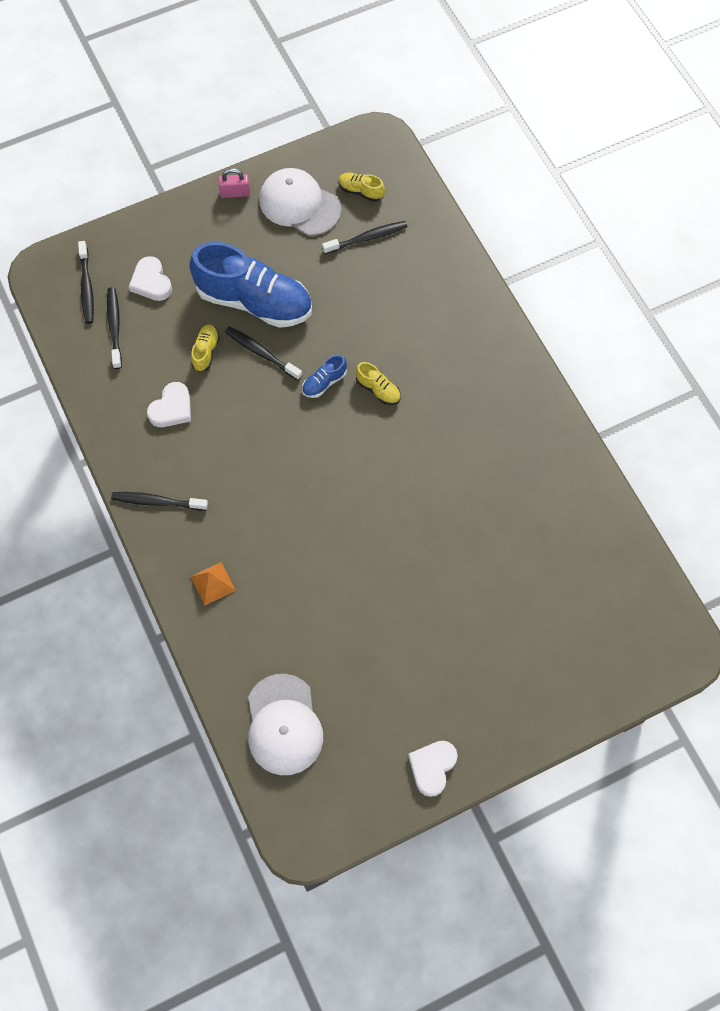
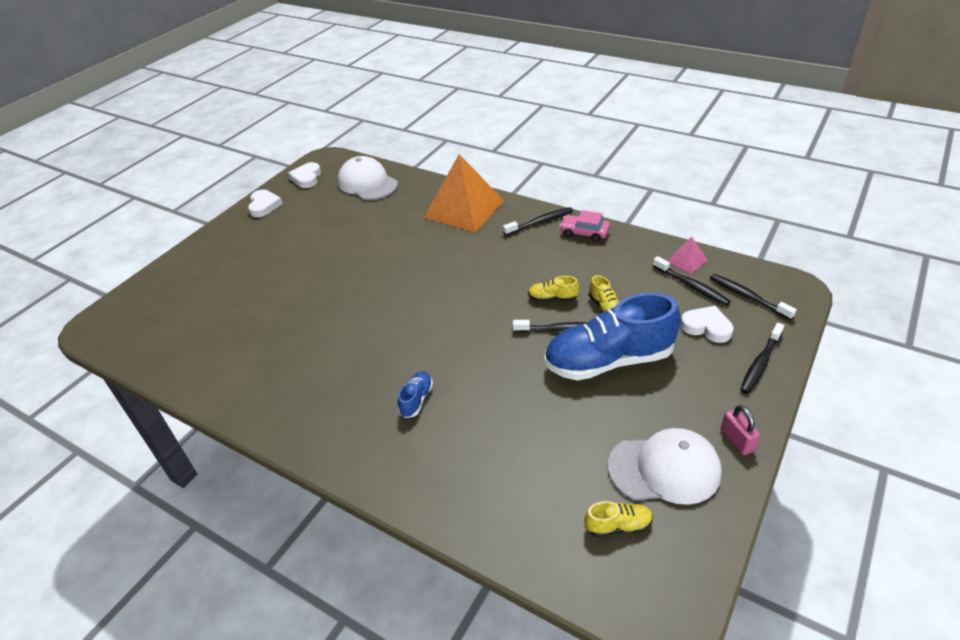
camera: 150 degrees right, 25 degrees down
(85, 355) = (687, 260): none -> pink pyramid
(132, 454) = (584, 233): none -> pink car
(172, 408) = (588, 266): white heart -> white heart (307, 178)
(213, 583) = (464, 209): orange pyramid -> orange pyramid, size x2.32
(235, 193) = (737, 440): pink padlock -> pink padlock turned 75 degrees counterclockwise
(324, 382) = (491, 338): blue shoe -> blue shoe (416, 400)
(367, 238) = (563, 477): black toothbrush -> black toothbrush (760, 363)
(378, 389) = (441, 357): yellow shoe -> yellow shoe (552, 298)

